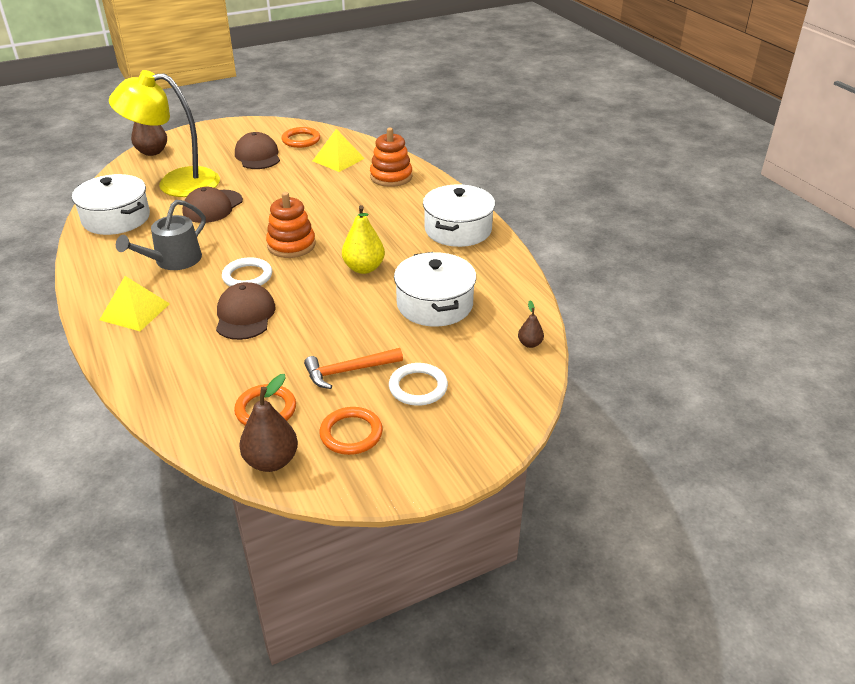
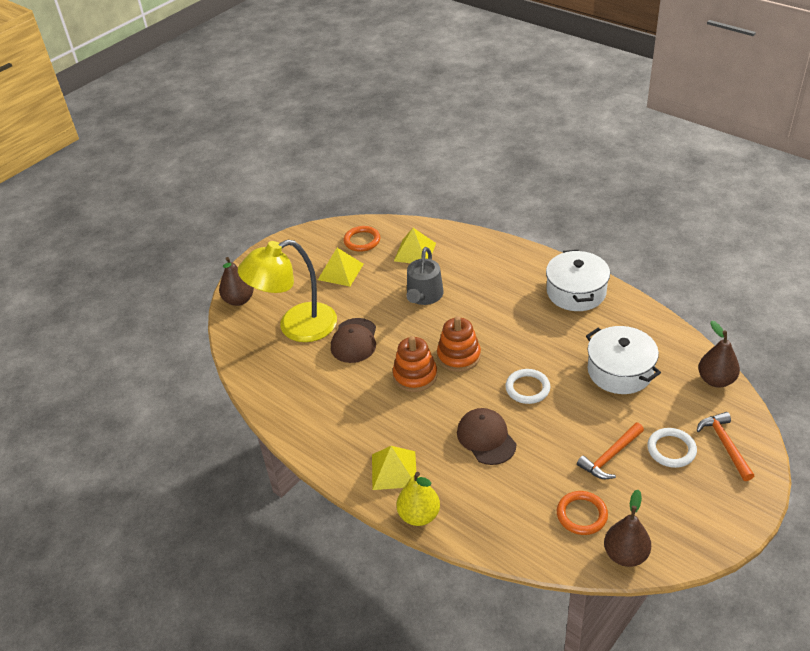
camera: 20 degrees left, 5 degrees up
(116, 218) = (281, 384): white pot -> none
(173, 260) = (376, 408): grey watering can -> grey watering can (424, 296)
(247, 276) = (452, 400): white ring -> white ring (527, 388)
(258, 156) = (340, 272): brown cap -> yellow pyramid
(351, 434) = (659, 508): orange ring -> none
(364, 268) = (537, 357): yellow pear -> yellow pear (419, 515)
(391, 177) = (476, 256): orange stacking toy -> orange stacking toy (415, 376)
(481, 403) = (725, 445): none -> orange hammer
(530, 344) = (716, 380): brown pear -> brown pear, size x1.87

